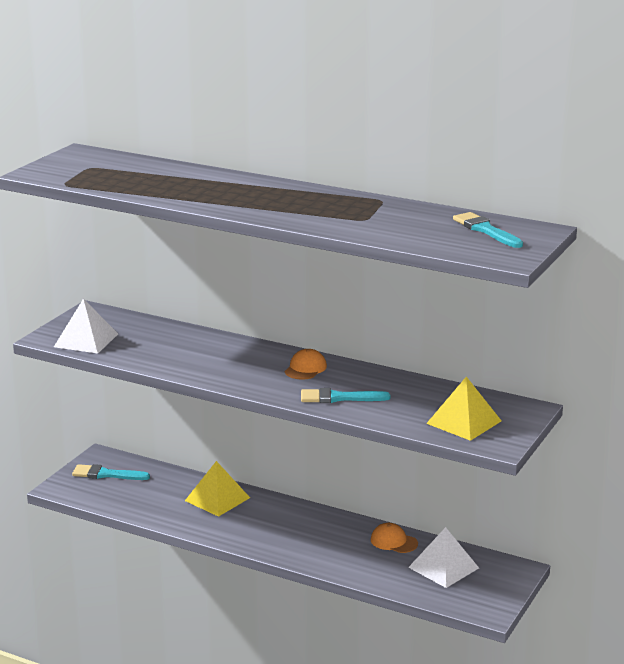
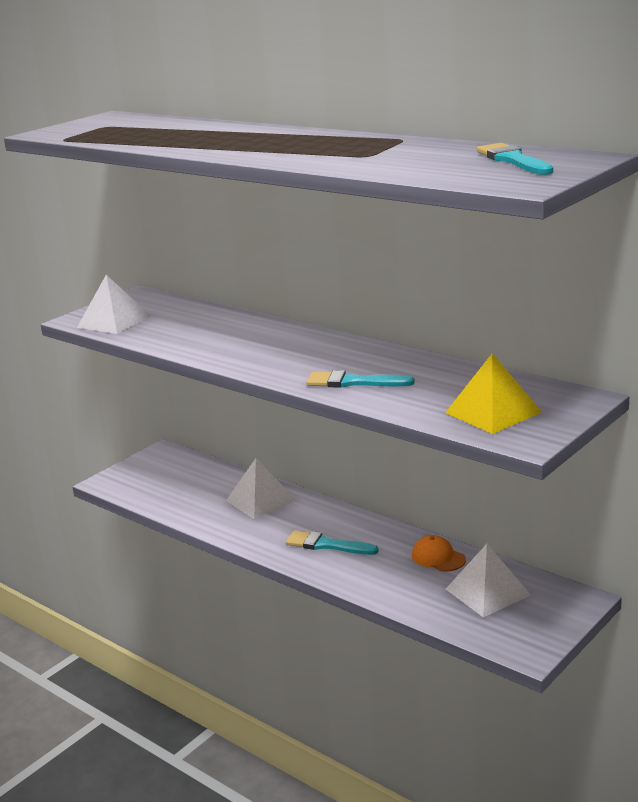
camera: 15 degrees right, 0 degrees up
(106, 474) = (159, 470): turquoise brush -> turquoise brush (326, 545)
(217, 499) = (261, 500): yellow pyramid -> white pyramid
(305, 368) = (331, 351): orange cap -> none

